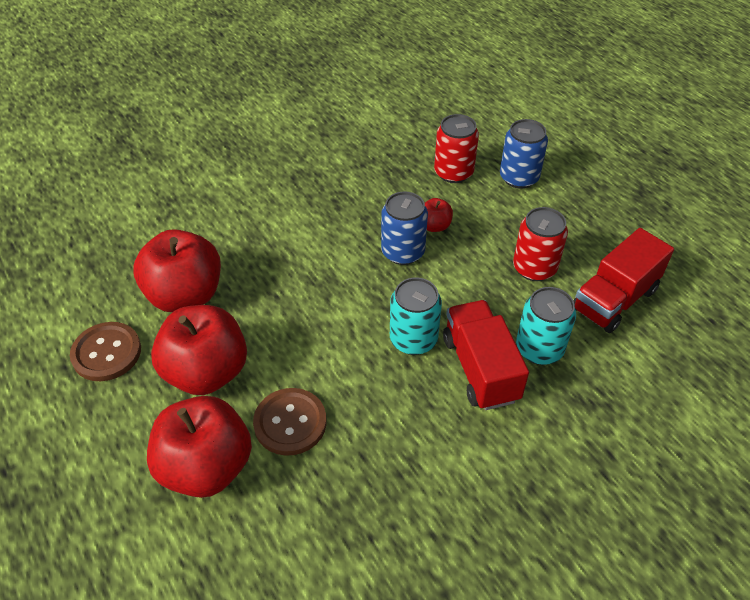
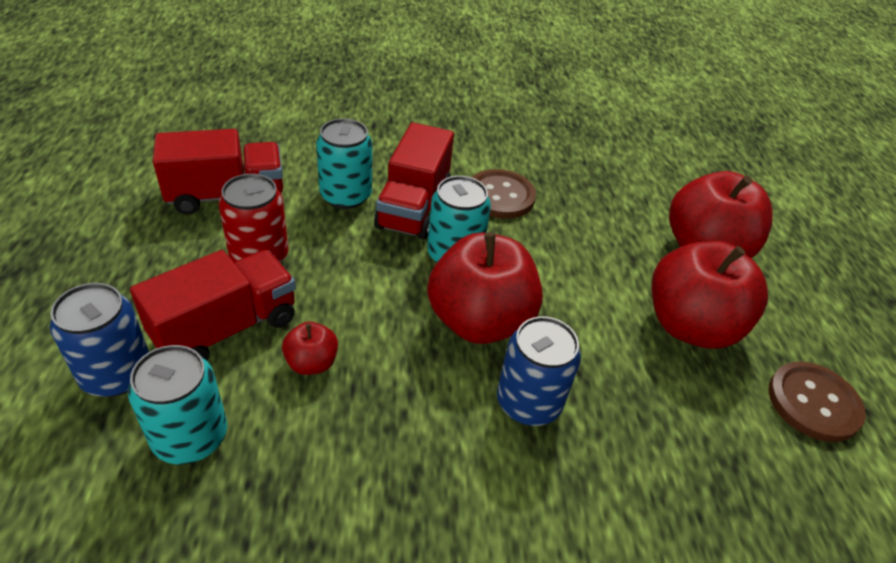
camera: 155 degrees left, 5 degrees down
(185, 295) = (703, 434): red apple -> red apple (479, 321)
(290, 423) = (616, 247): brown button -> brown button (500, 196)
(403, 252) = (384, 349): blue can -> blue can (528, 402)
(453, 172) = (190, 437): red can -> turquoise can
(498, 220) = (226, 328): none -> red truck

